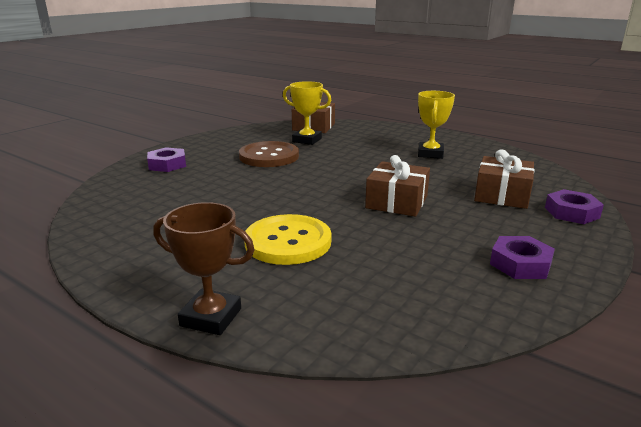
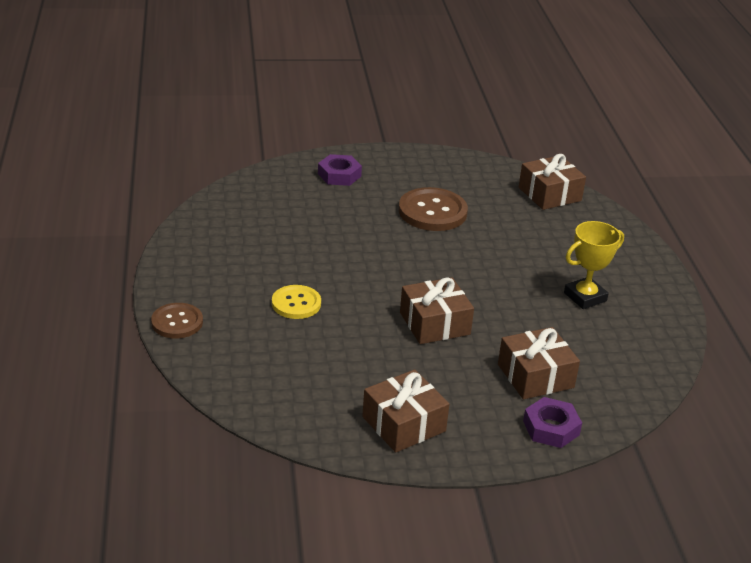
camera: 45 degrees right, 10 degrees up
(211, 317) = (177, 322): brown trophy -> brown button
(288, 242) = (296, 303): yellow button -> yellow button, size x0.63
(307, 140) = (505, 210): yellow trophy -> none
(520, 264) = (404, 424): purple nut -> brown gift

